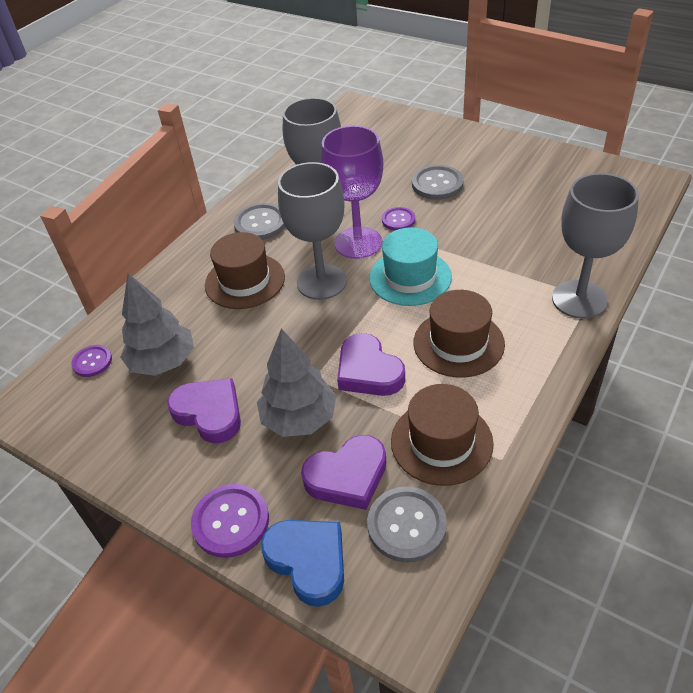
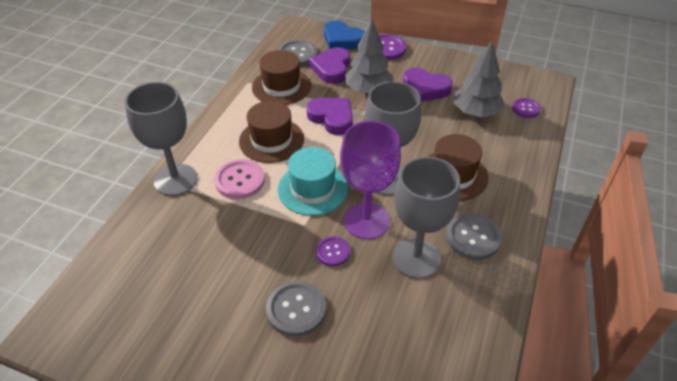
camera: 165 degrees right, 0 degrees up
(347, 476) = (332, 68): purple heart -> purple heart turned 45 degrees counterclockwise
(497, 293) = (240, 180): none -> pink button

